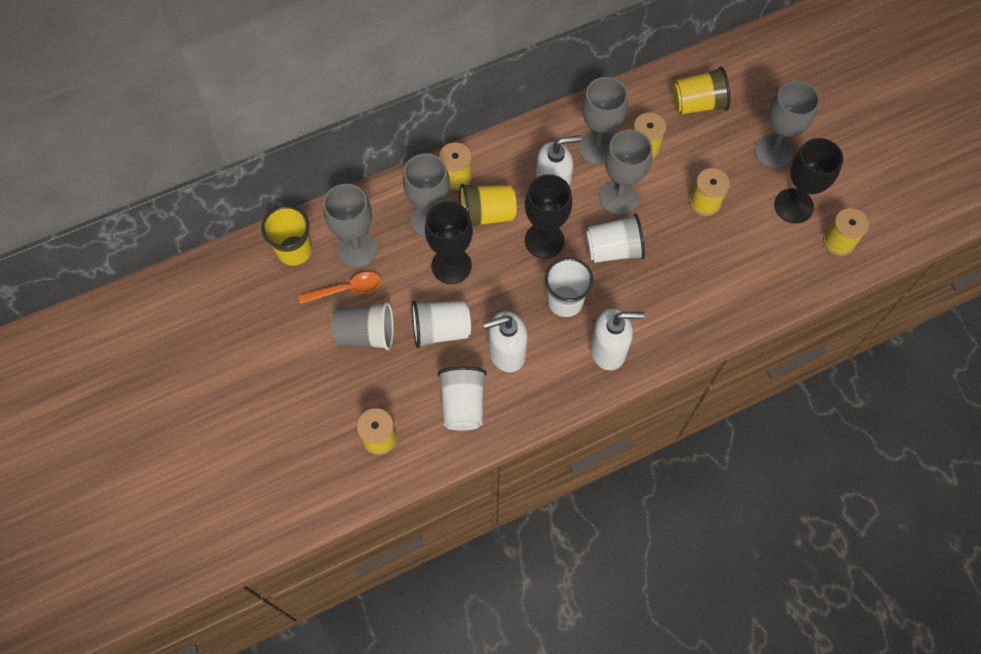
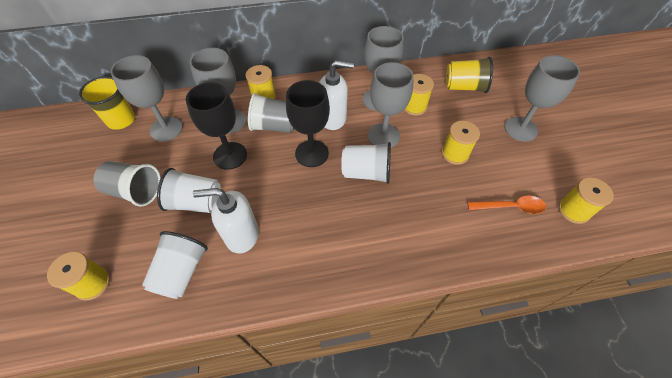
camera: 15 degrees right, 10 degrees down
(346, 289) = (141, 154): orange spoon -> orange spoon (510, 207)
(486, 214) = (274, 126): yellow cup -> grey cup
(565, 301) = (310, 204): white cup -> none
(608, 350) = (333, 256): white soap dispenser -> none
(793, 206) = (533, 172): black goblet -> none

